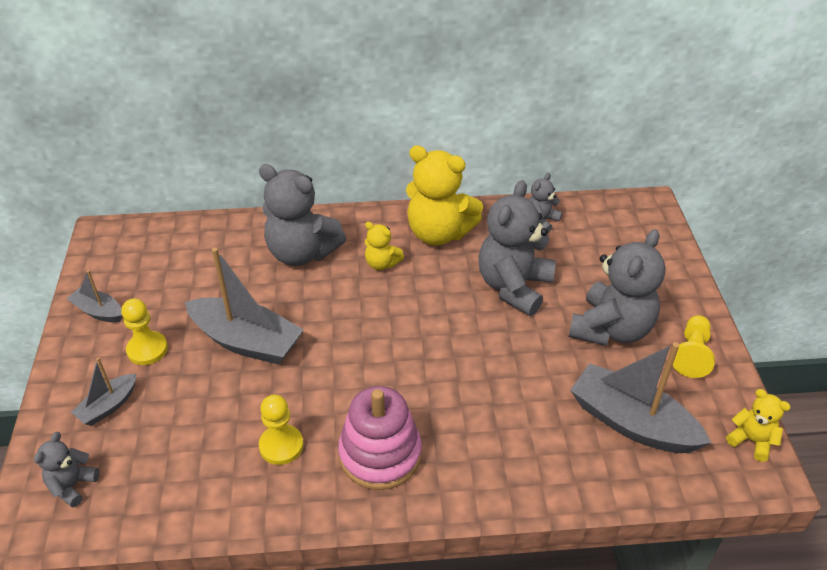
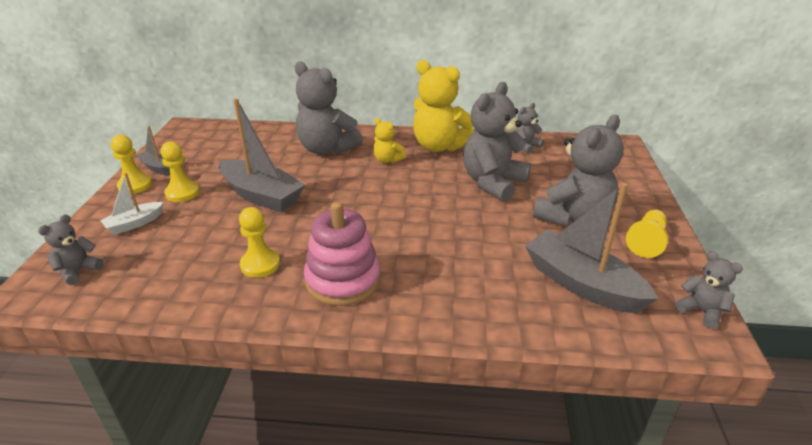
camera: 10 degrees right, 10 degrees down
(81, 345) = (135, 185): none -> yellow pawn
(108, 406) = (134, 224): grey boat -> white boat
(751, 441) = (701, 311): yellow teddy bear -> grey teddy bear

